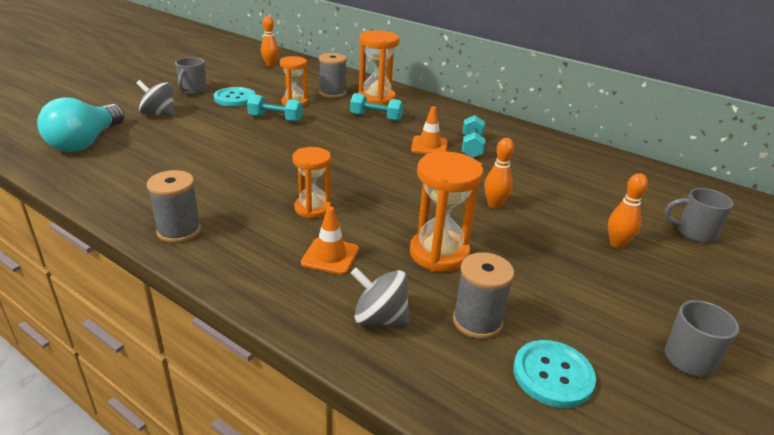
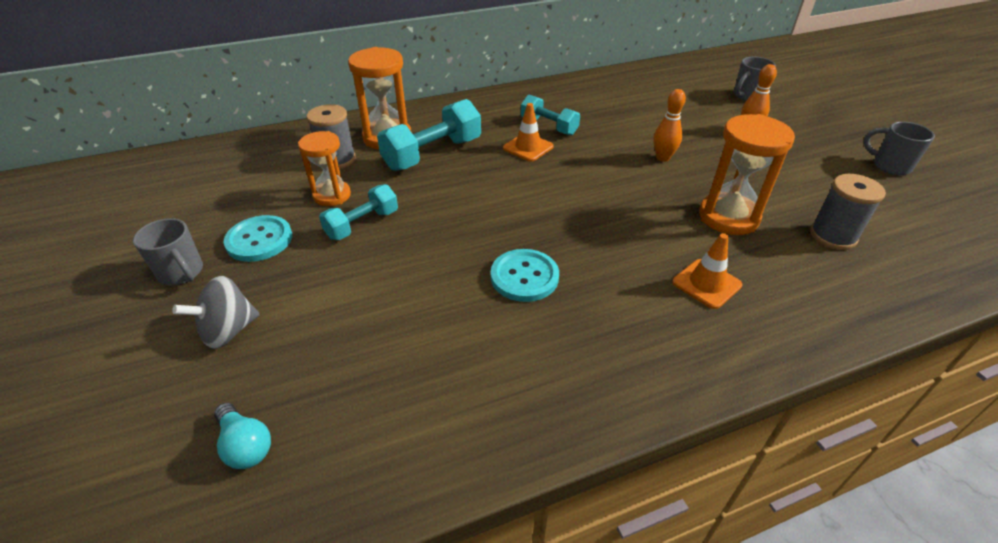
camera: 55 degrees left, 10 degrees up
(86, 142) = (245, 445): turquoise light bulb -> turquoise light bulb, size x0.50
(179, 231) = (599, 391): grey spool -> none
(270, 65) = (182, 176): orange bowling pin -> none
(312, 209) = (608, 266): orange hourglass -> none
(376, 117) = (433, 154): turquoise dumbbell -> turquoise dumbbell, size x1.60
(380, 318) = (817, 287): grey spinning top -> none
(553, 375) = (903, 228): turquoise button -> turquoise button (524, 277)

